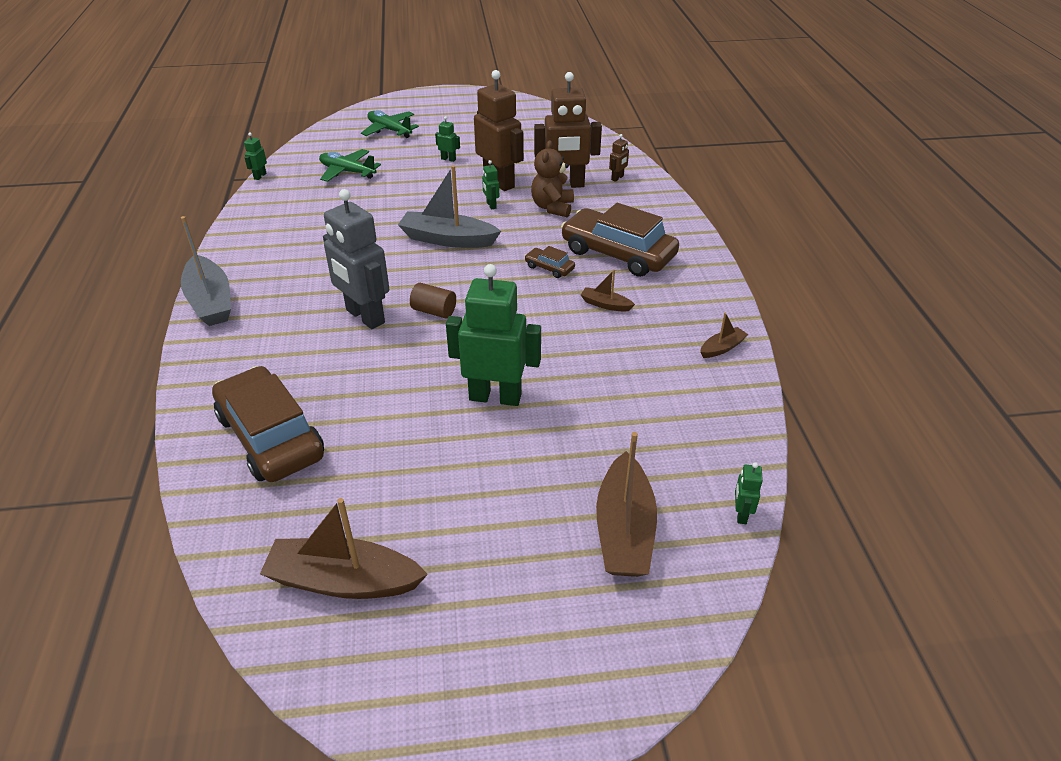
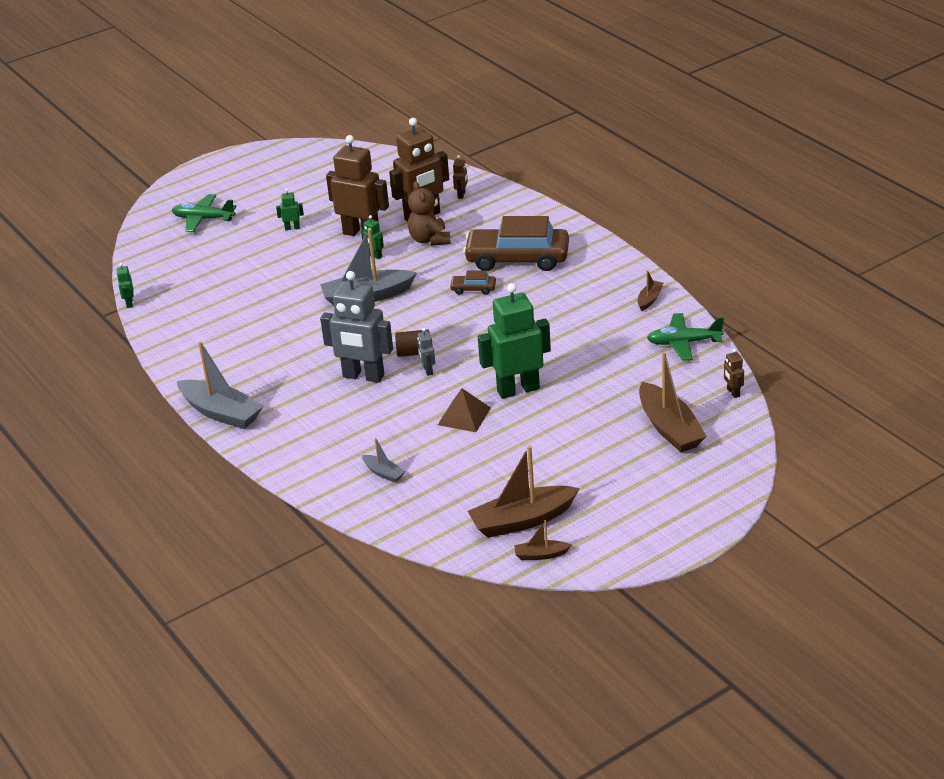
camera: 25 degrees left, 5 degrees down
(271, 436) = (383, 473): brown car -> grey boat
(347, 172) = (210, 271): green plane -> green plane (684, 343)
(413, 404) = (464, 416): none -> brown pyramid
(428, 336) = (427, 370): none -> grey robot
(605, 304) = (541, 300): brown boat -> brown boat (541, 555)
(741, 514) = (733, 392): green robot -> brown robot

